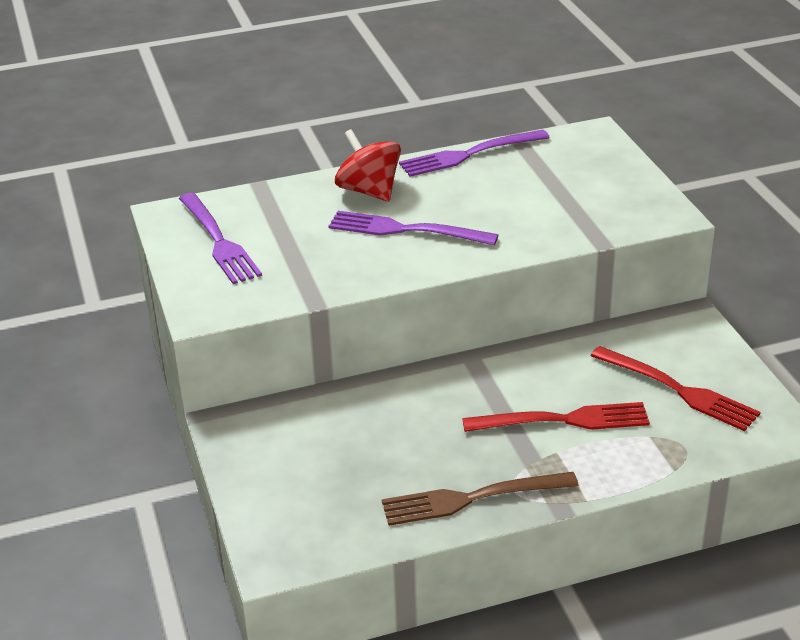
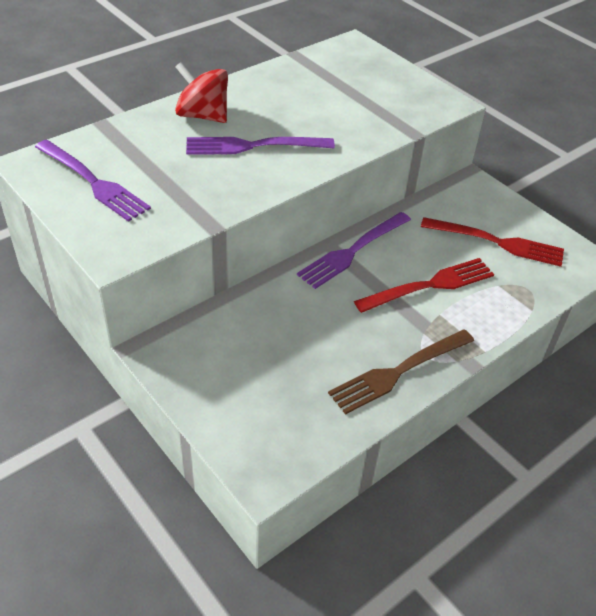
camera: 25 degrees left, 10 degrees up
(469, 154) = (268, 73): purple fork -> purple fork (353, 251)

